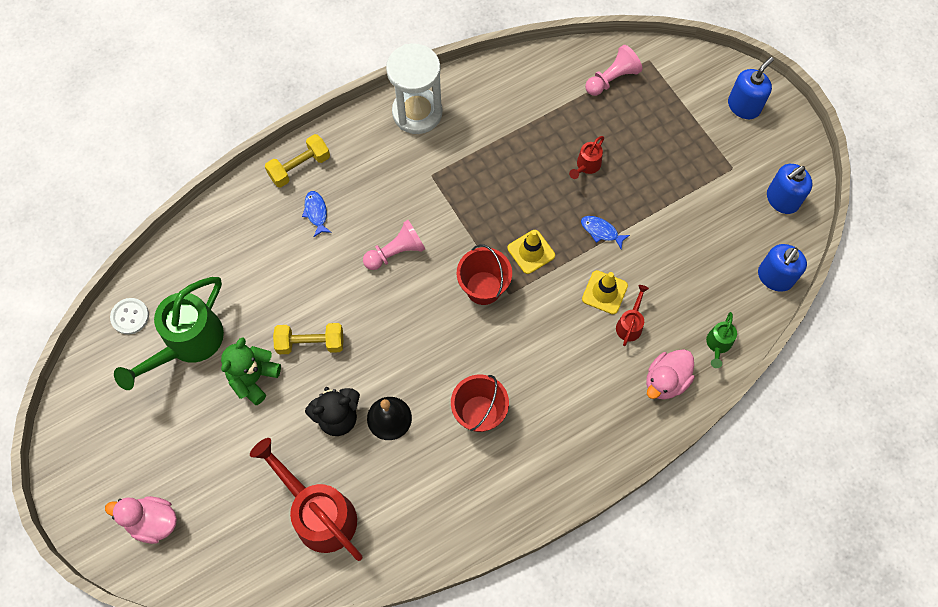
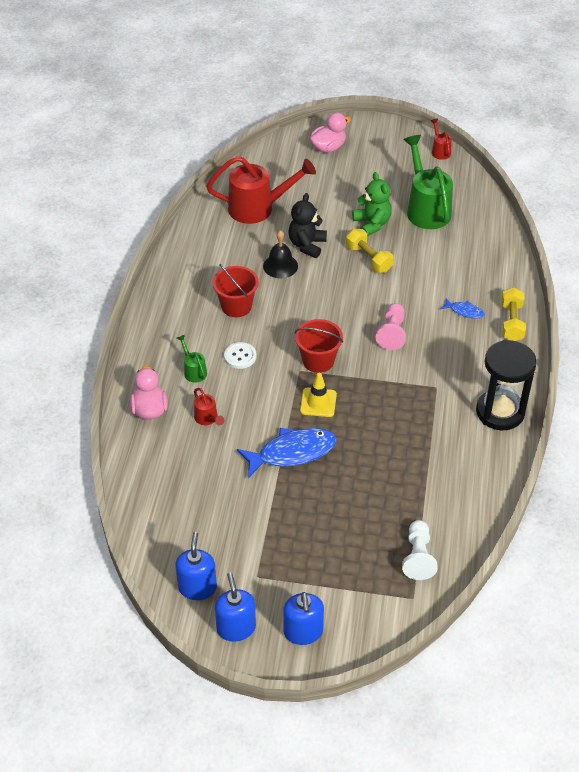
camera: 130 degrees right, 20 degrees down
(130, 316) = (471, 194): white button -> white button (240, 356)
(310, 343) = (368, 259): yellow dumbbell -> yellow dumbbell turned 75 degrees counterclockwise
(417, 113) = (500, 412): white hourglass -> black hourglass
(586, 166) = (354, 482): red watering can -> red watering can (440, 151)
(601, 231) = (292, 452): blue fish -> blue fish, size x2.07
(604, 292) = (245, 421): yellow traffic cone -> none
(612, 79) = (418, 557): pink pawn -> white pawn
(718, 344) = (139, 456): green watering can -> green watering can (193, 371)
(775, 277) = (146, 530): blue soap dispenser -> blue soap dispenser (236, 628)

